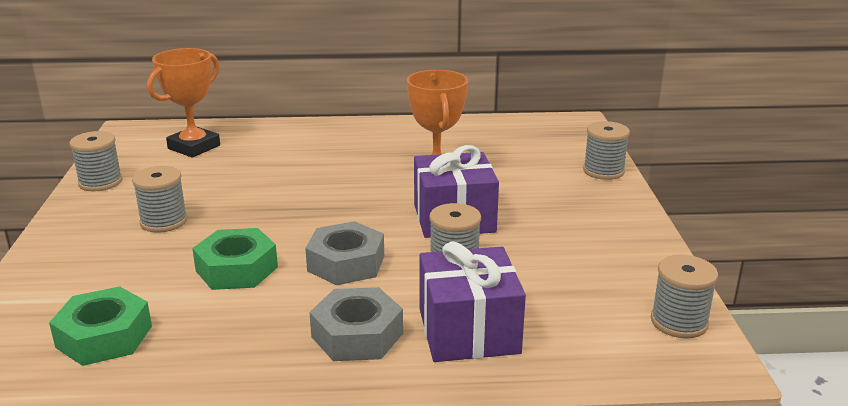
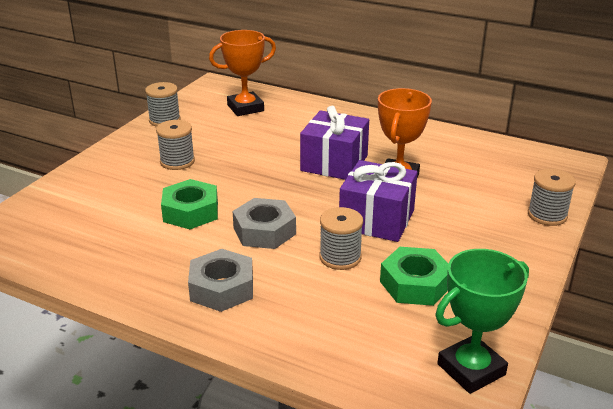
camera: 30 degrees right, 5 degrees up
(104, 336) = (76, 233): green nut -> green nut (415, 284)
(468, 331) = (299, 314): purple gift -> purple gift (334, 163)
(679, 322) = (471, 369): grey spool -> green trophy

